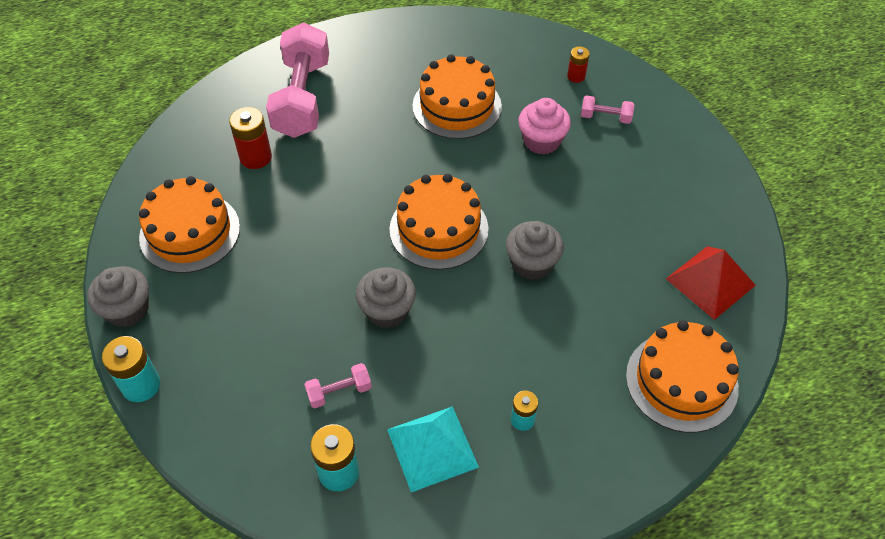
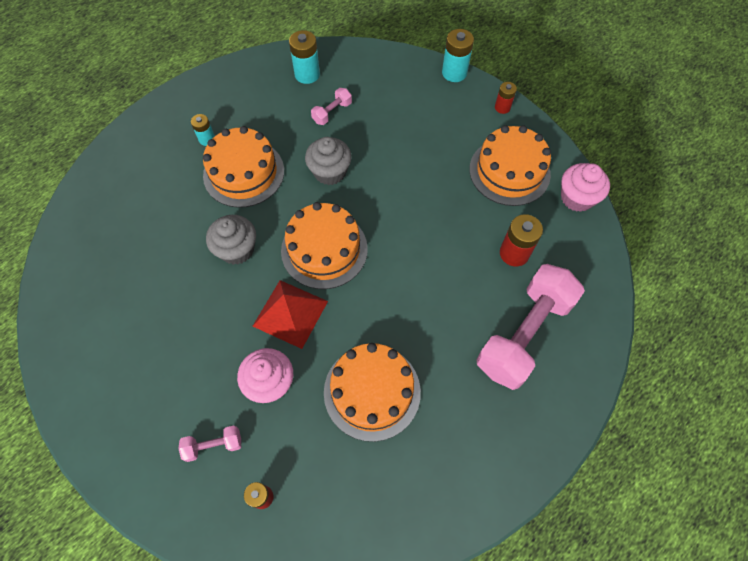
camera: 155 degrees right, 10 degrees up
(127, 309) = (502, 107): grey cupcake -> red battery
(149, 181) = (577, 198): none -> pink cupcake
(302, 98) = (523, 334): pink dumbbell -> pink dumbbell turned 60 degrees clockwise
(432, 448) = (258, 105): turquoise pyramid -> none
(681, 381) = (101, 202): orange cake -> orange cake (244, 173)
(710, 281) = (84, 291): red pyramid -> red pyramid (290, 313)

